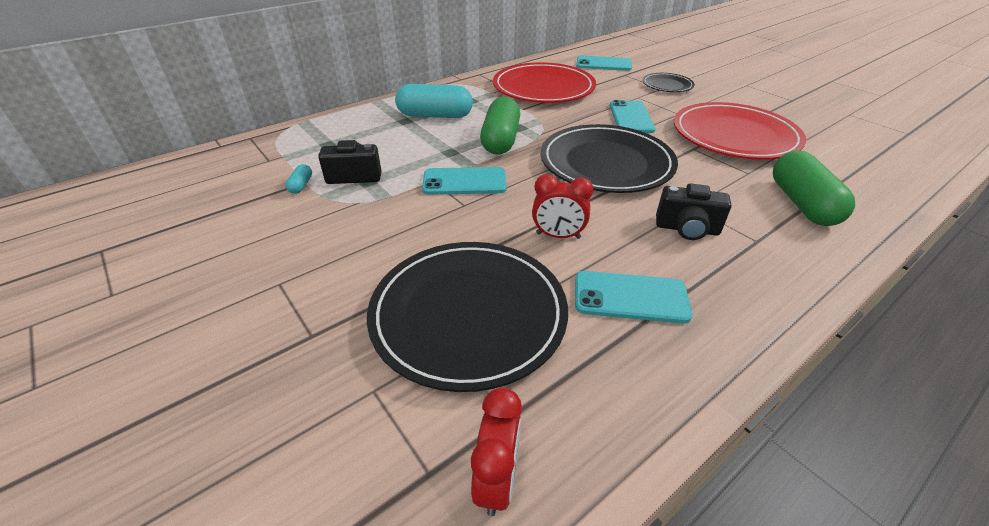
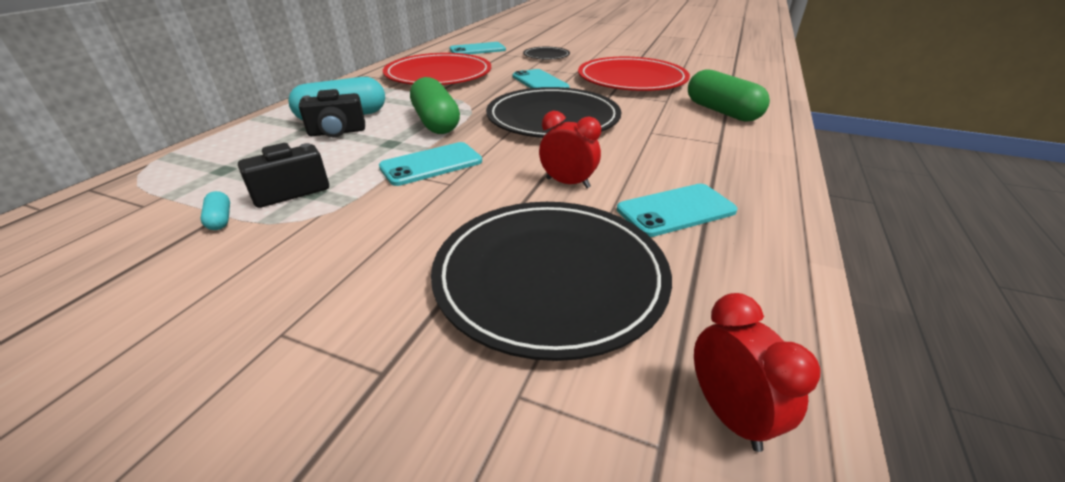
camera: 30 degrees left, 5 degrees down
(558, 236) = (568, 183): red clock -> red clock turned 135 degrees counterclockwise
(687, 229) = (665, 148): black camera -> black camera (337, 132)

